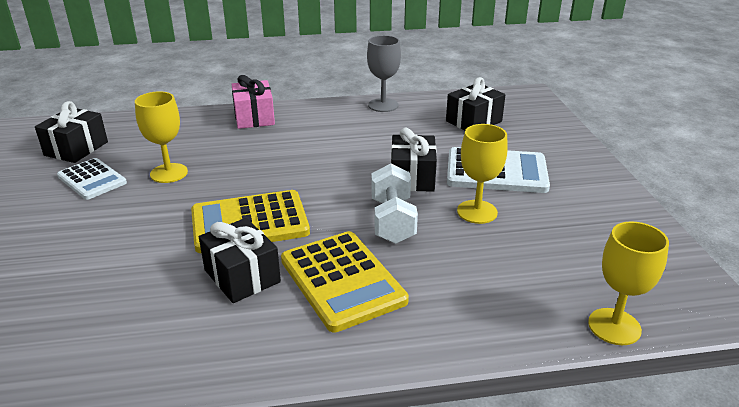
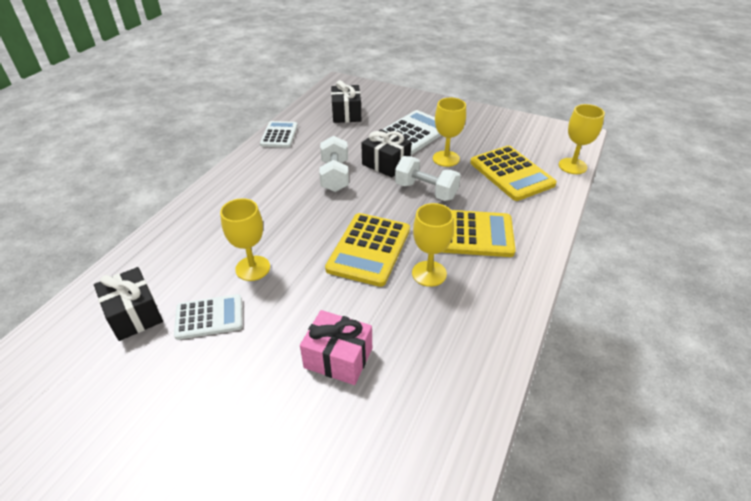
camera: 55 degrees left, 10 degrees up
(242, 276) = (429, 273): black gift -> yellow goblet
(254, 117) = (217, 196): pink gift -> pink gift (338, 358)
(352, 158) = (335, 176): none -> white dumbbell
(383, 105) = (279, 135): grey goblet -> white calculator
(514, 273) = (511, 173): none -> yellow calculator

